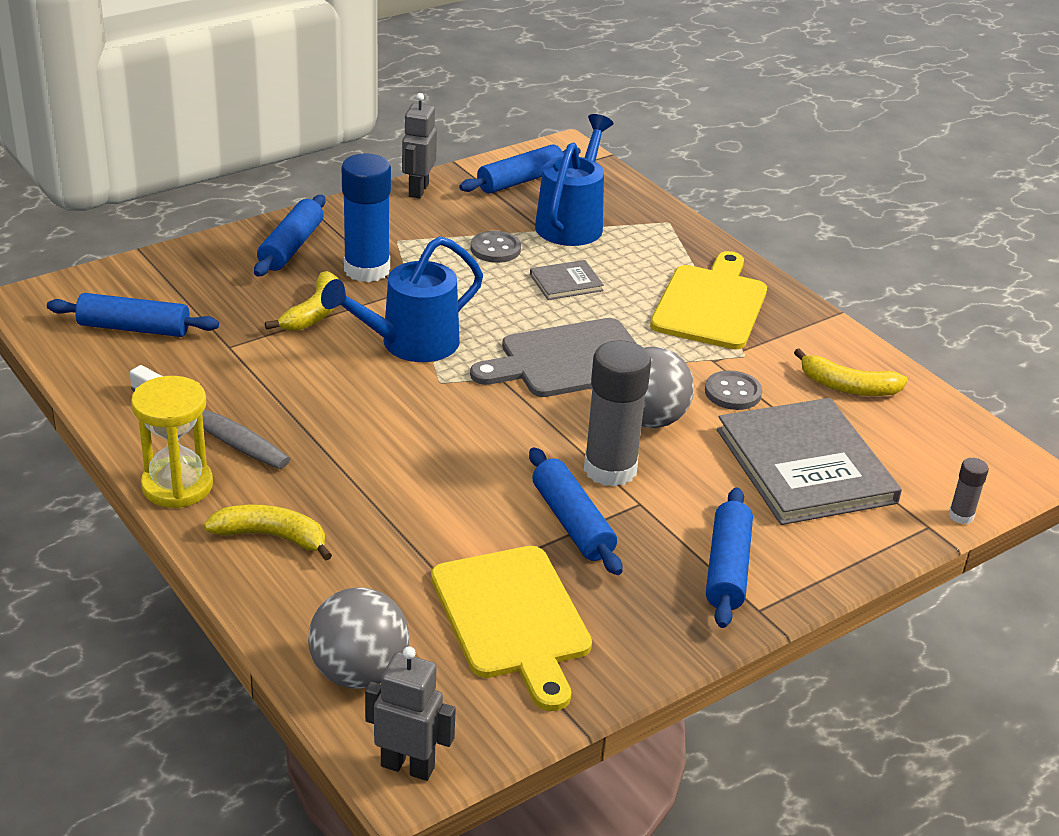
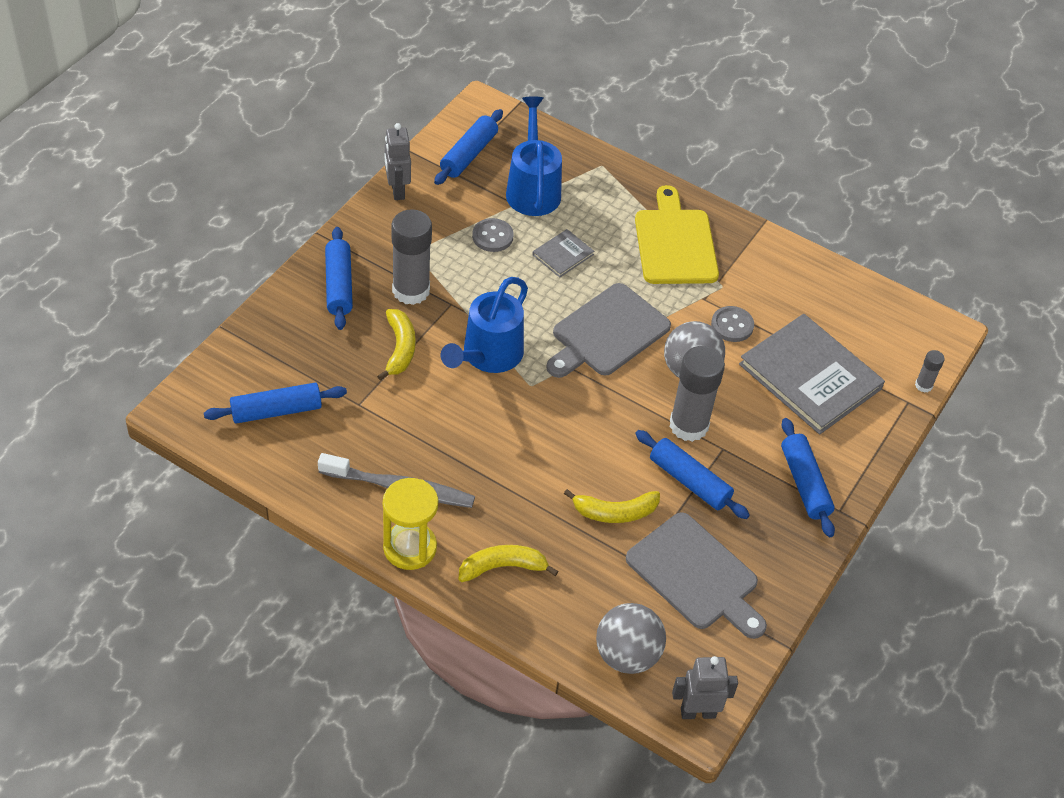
camera: 25 degrees left, 15 degrees up
(367, 270) = (411, 290): blue glue stick -> grey glue stick
(512, 618) = (696, 575): yellow cutting board -> grey cutting board
(848, 387) = (803, 293): yellow banana -> yellow banana (615, 512)

